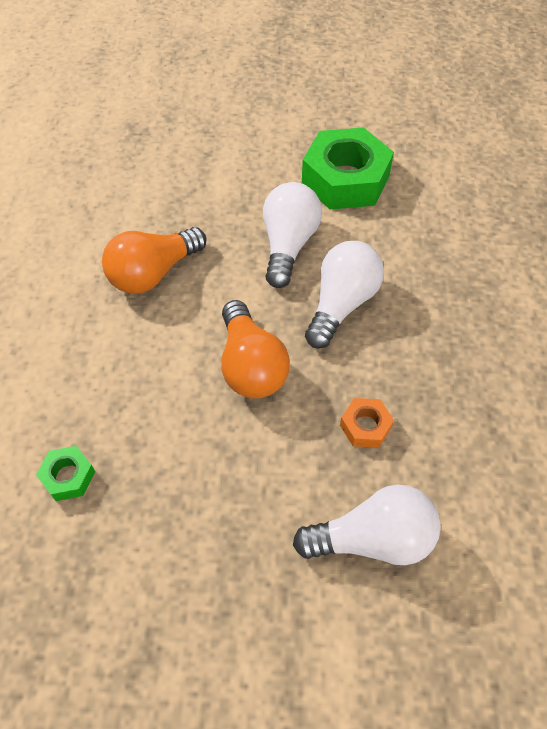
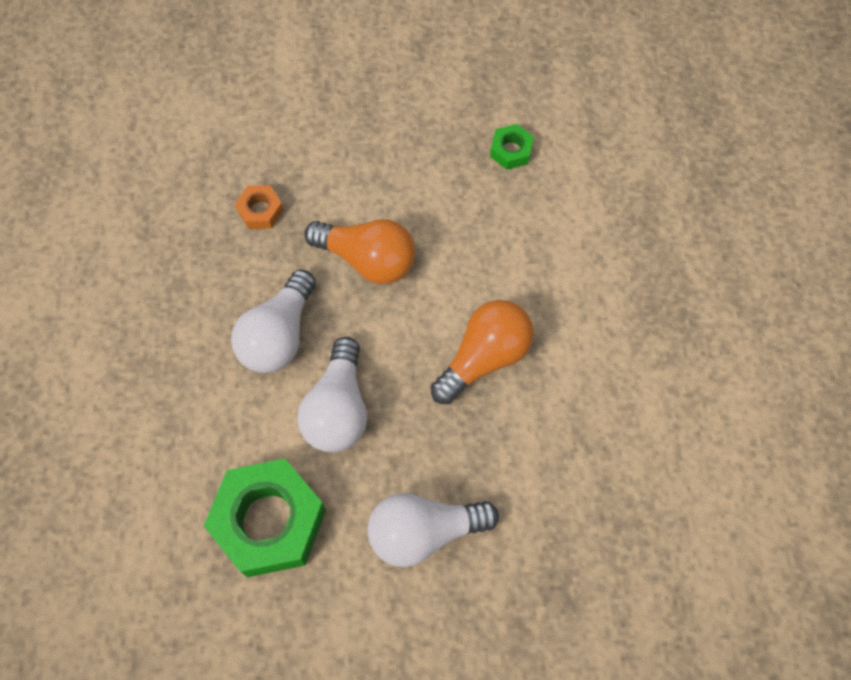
camera: 175 degrees right, 10 degrees up
(251, 366) = (368, 259): orange light bulb -> orange light bulb turned 135 degrees clockwise
(373, 539) = (259, 125): white light bulb -> white light bulb (424, 532)

